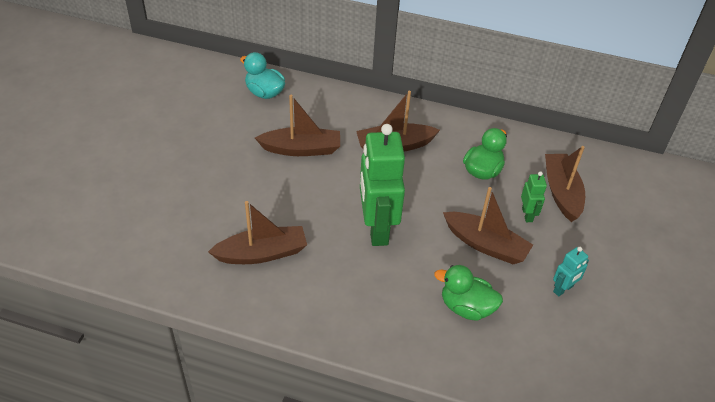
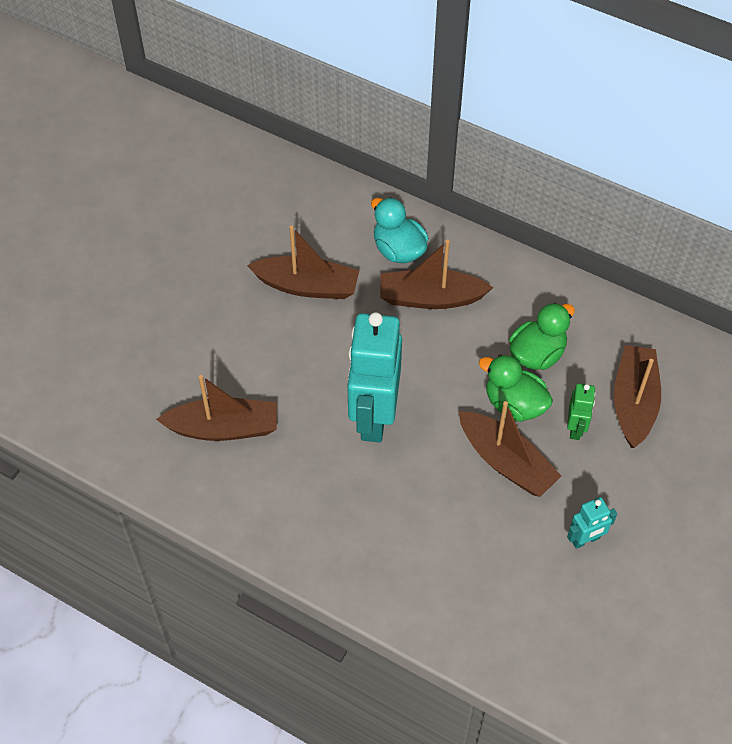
camera: 15 degrees right, 10 degrees up
(264, 93) = (279, 192): turquoise duck -> turquoise duck (398, 250)
(376, 228) = (373, 417): green robot -> turquoise robot
(466, 307) = (454, 543): green duck -> green duck (514, 404)

